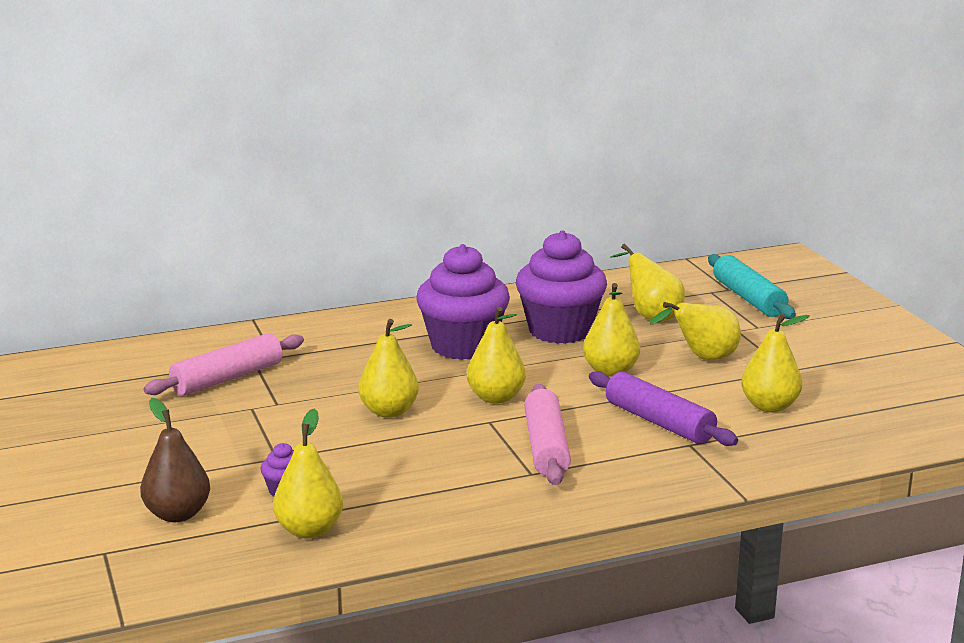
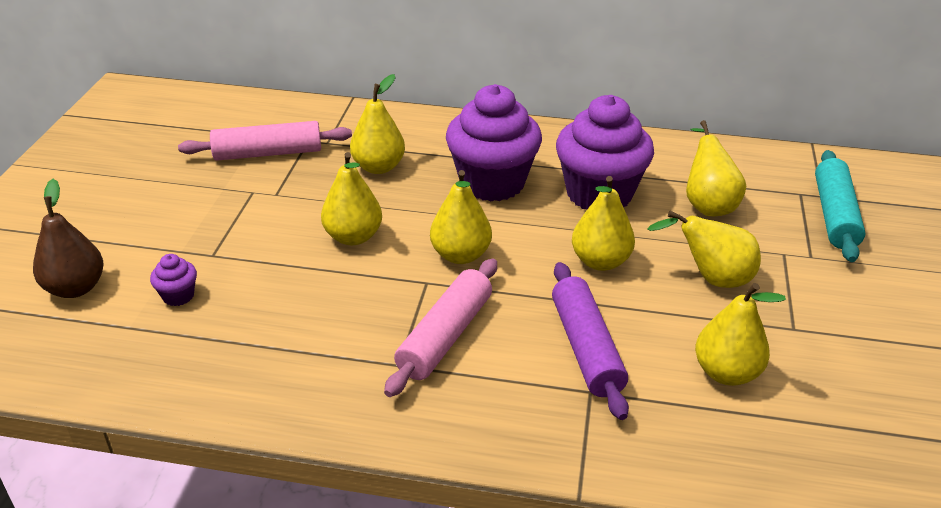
camera: 30 degrees right, 15 degrees up
(309, 530) = (147, 351): yellow pear -> yellow pear (378, 167)

